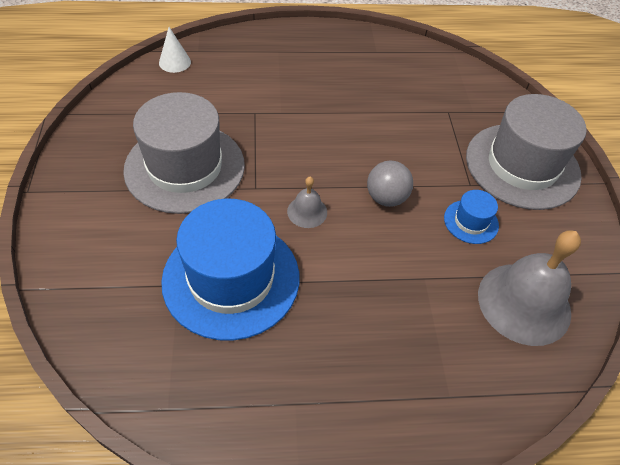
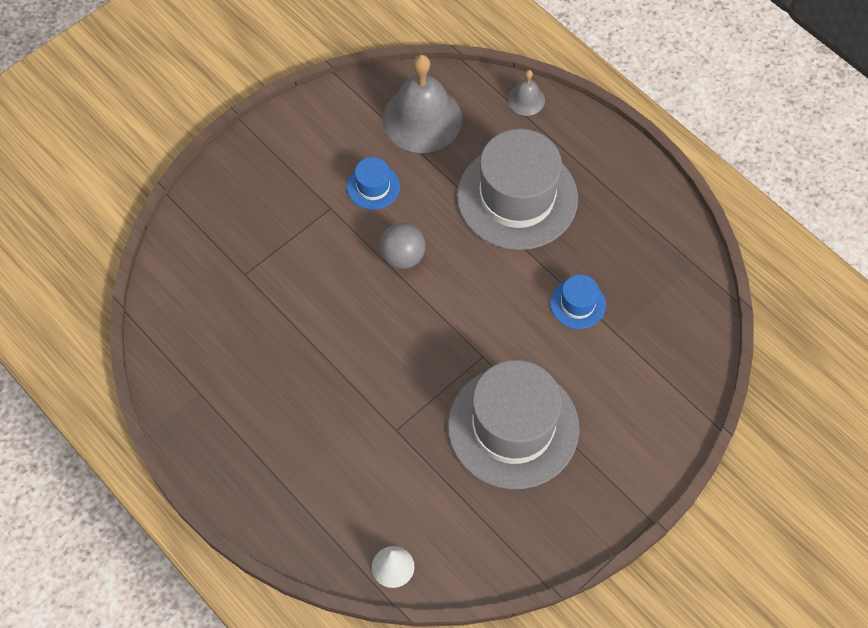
camera: 125 degrees left, 10 degrees up
(231, 278) = (577, 304): blue hat -> blue hat, size x0.44
(307, 211) = (470, 301): grey bell -> grey bell (526, 100)
(522, 165) = (270, 183): grey hat -> grey hat (517, 197)

